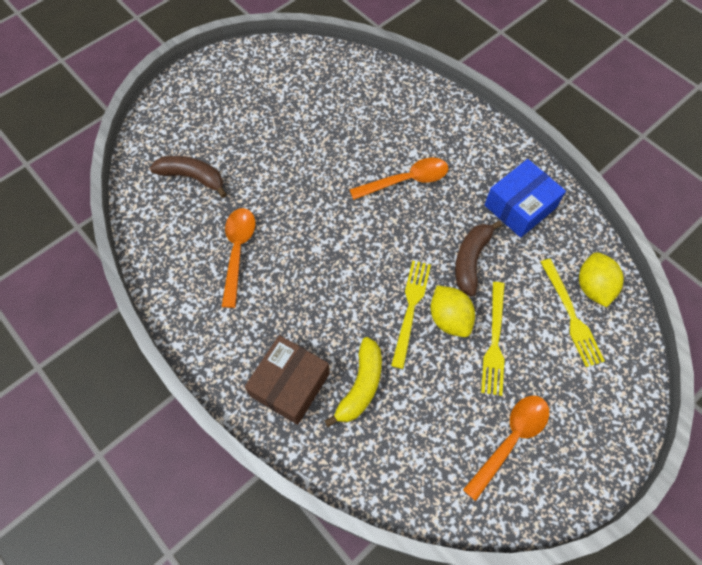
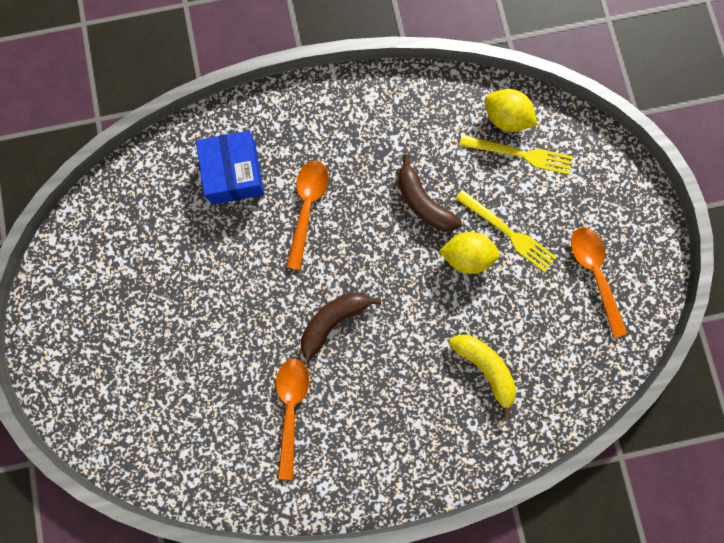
camera: 60 degrees left, 15 degrees up
(193, 177) = (177, 412): brown banana -> brown banana (334, 320)
(238, 251) = (291, 409): orange spoon -> orange spoon turned 60 degrees clockwise
(290, 384) = (451, 429): brown box -> none
(411, 309) = (439, 284): yellow fork -> none
(520, 206) = (395, 124): blue box -> blue box (233, 173)

